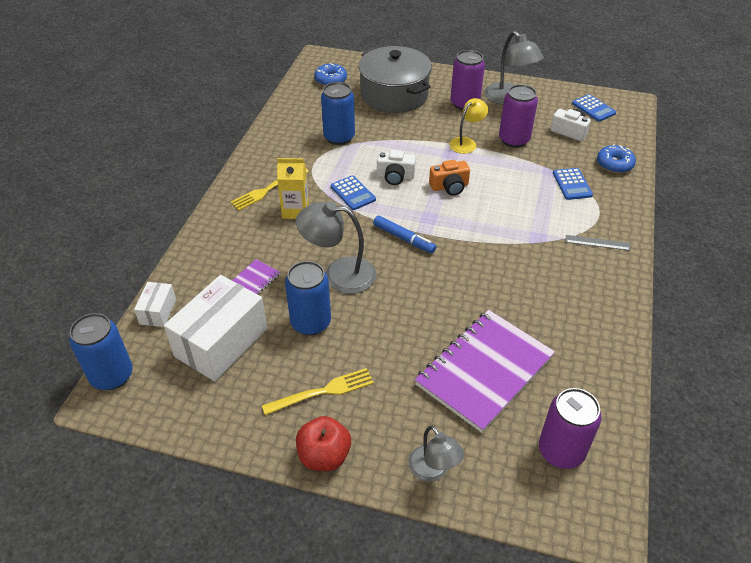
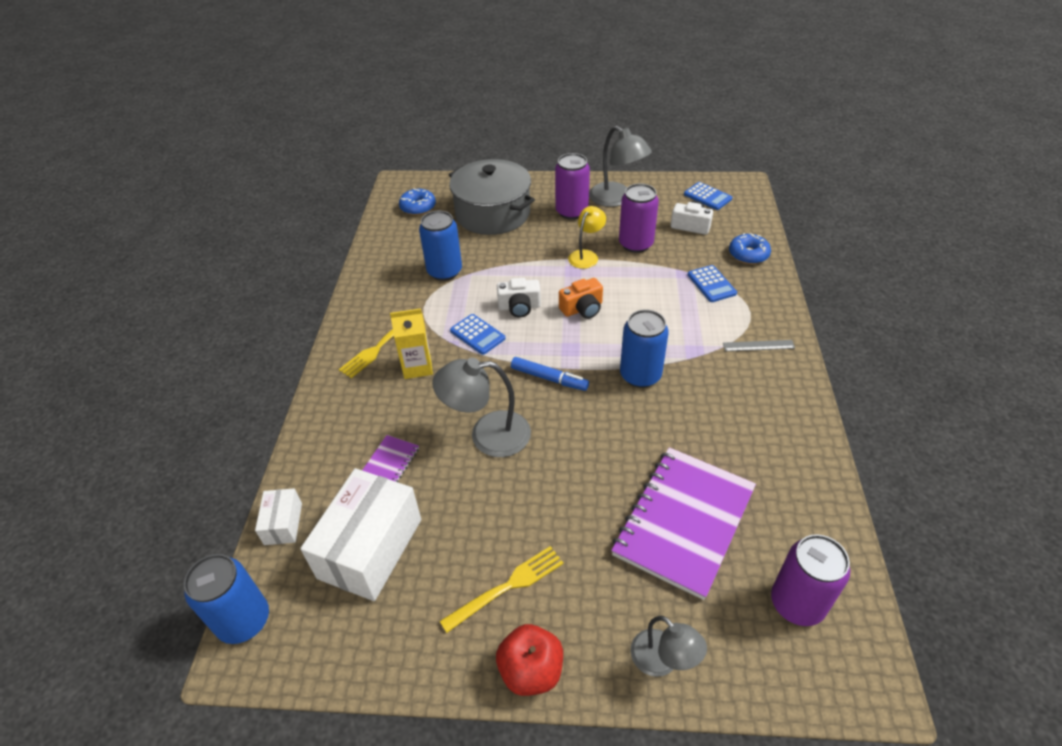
camera: 10 degrees left, 0 degrees up
(311, 322) = (470, 501): blue can -> blue can (640, 375)

